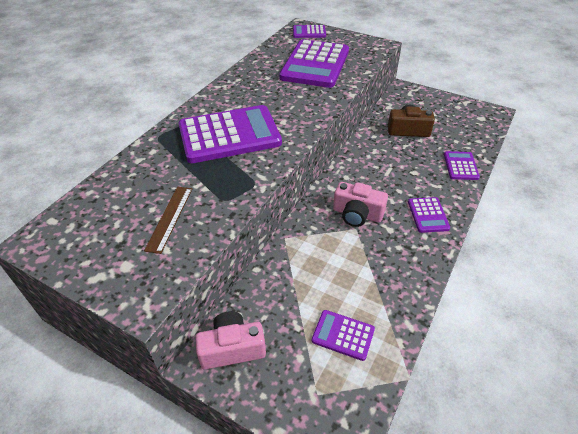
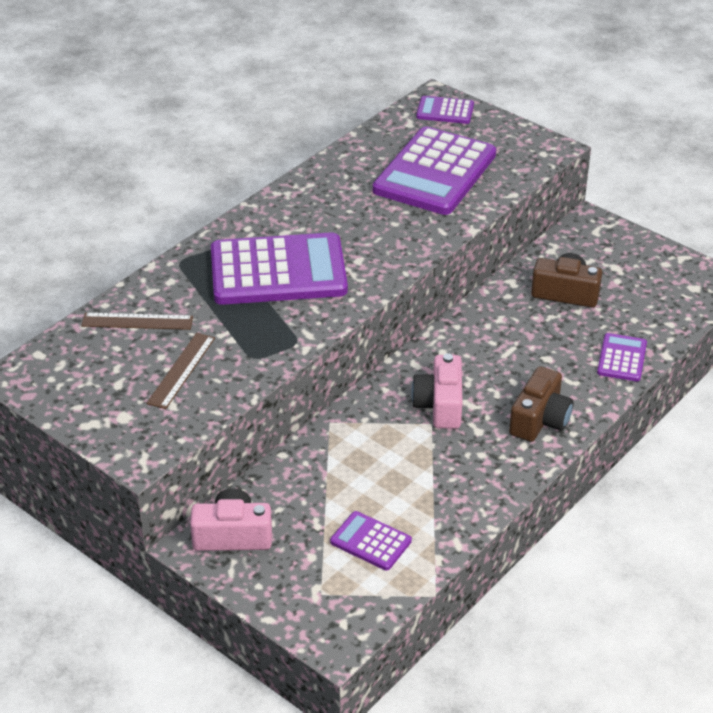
camera: 10 degrees right, 5 degrees down
(130, 184) = (137, 321): none -> brown ruler
(357, 214) = (440, 405): pink camera -> pink camera turned 60 degrees clockwise
(428, 215) = (540, 419): purple calculator -> brown camera

